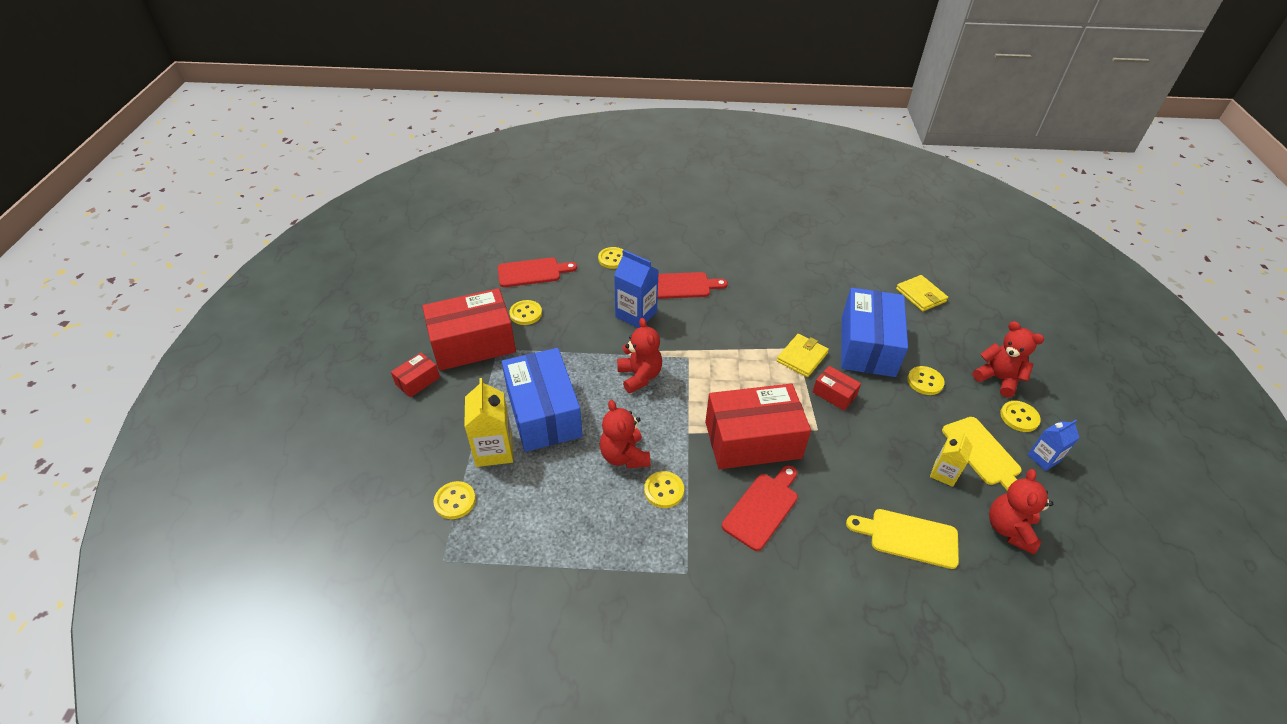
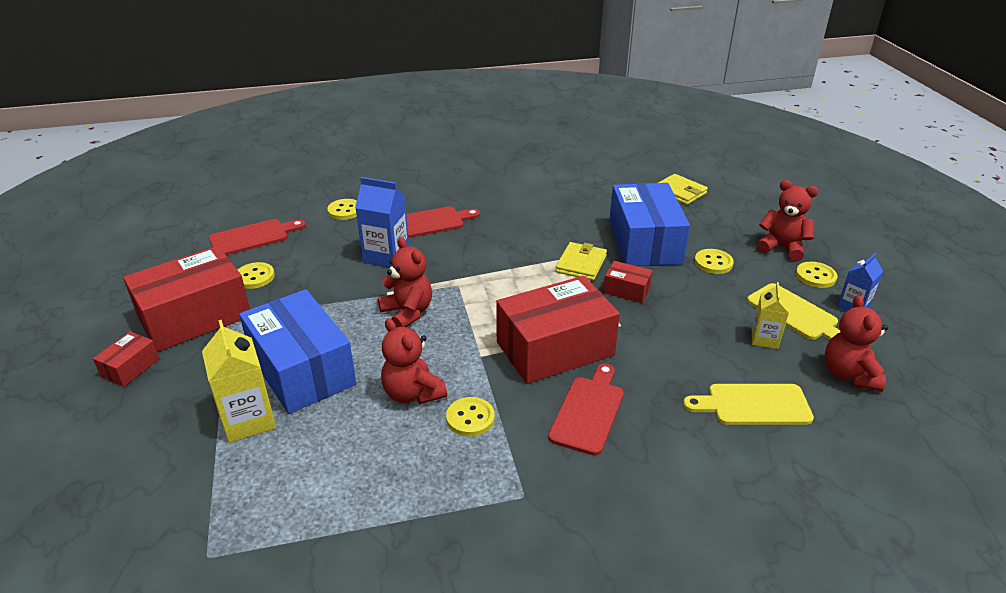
camera: 15 degrees left, 10 degrees down
(455, 501) = (209, 486): yellow button -> none

